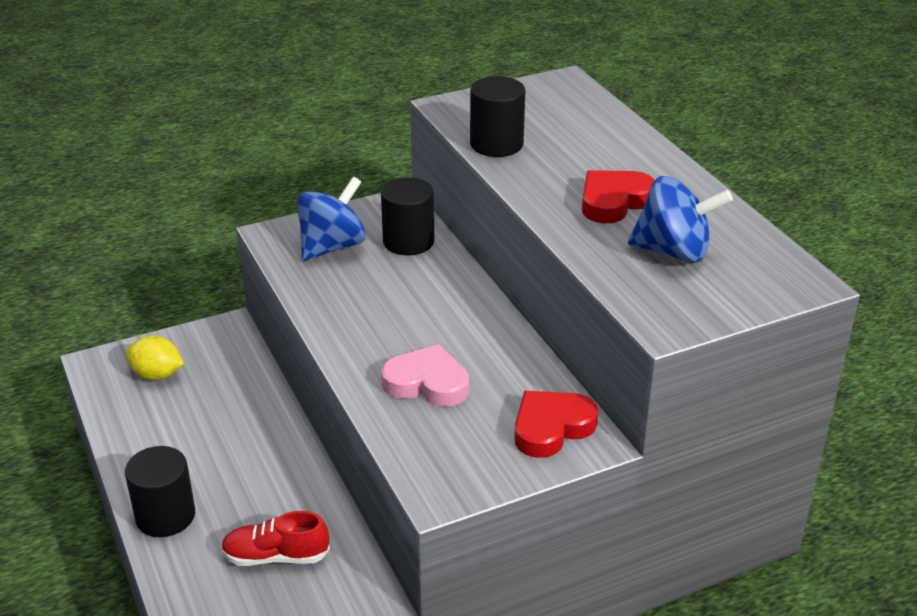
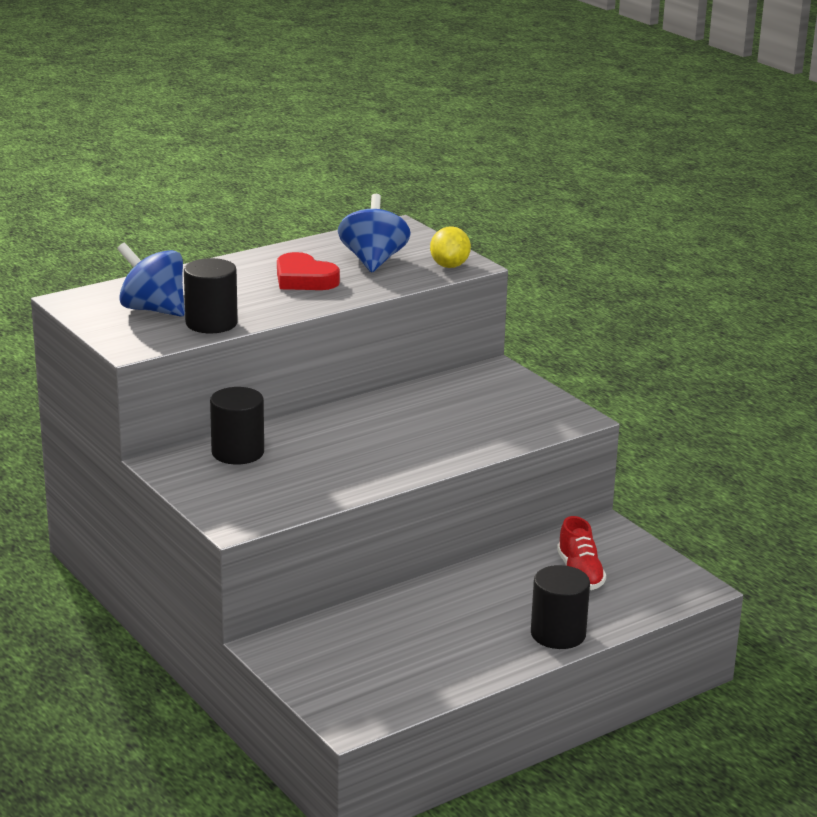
camera: 100 degrees left, 10 degrees down
(157, 374) = (359, 677): yellow lemon -> yellow lemon (449, 266)
(332, 246) = (253, 489): blue spinning top -> blue spinning top (153, 309)
(427, 383) = (453, 429): pink heart -> none
(551, 428) = (488, 382): red heart -> none

